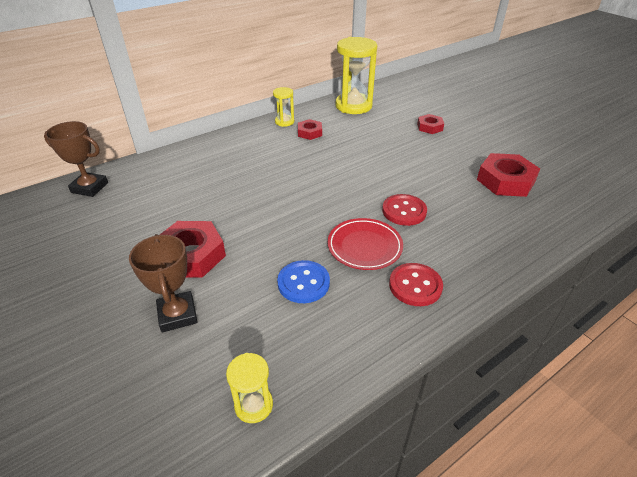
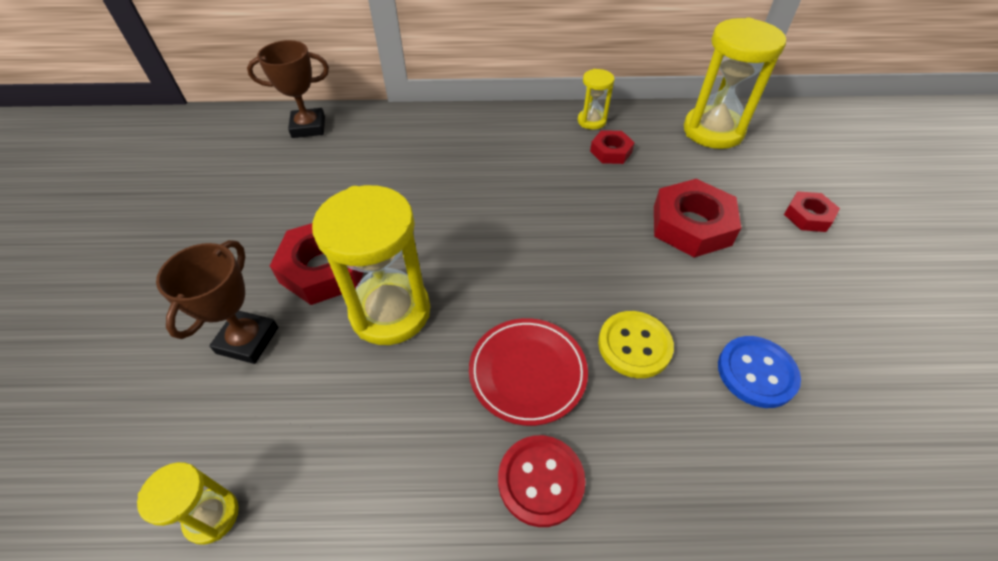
camera: 35 degrees right, 10 degrees up
(90, 187) = (308, 127): brown trophy -> brown trophy turned 60 degrees counterclockwise
(259, 257) = (390, 312): none -> yellow hourglass
(303, 283) = (405, 381): blue button -> blue button (756, 373)
(404, 211) = (634, 345): red button -> yellow button
(505, 181) = (861, 380): red nut -> red nut (691, 225)

